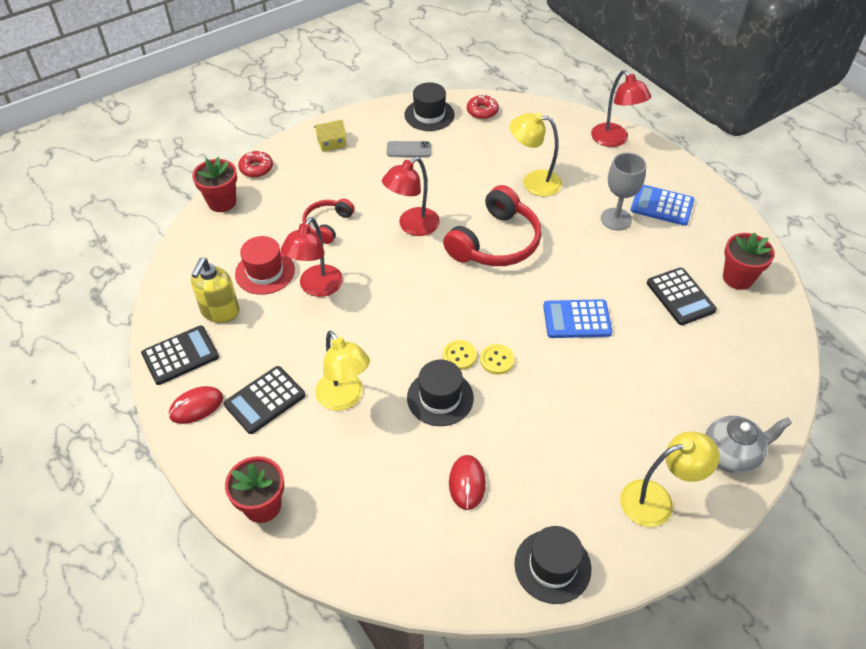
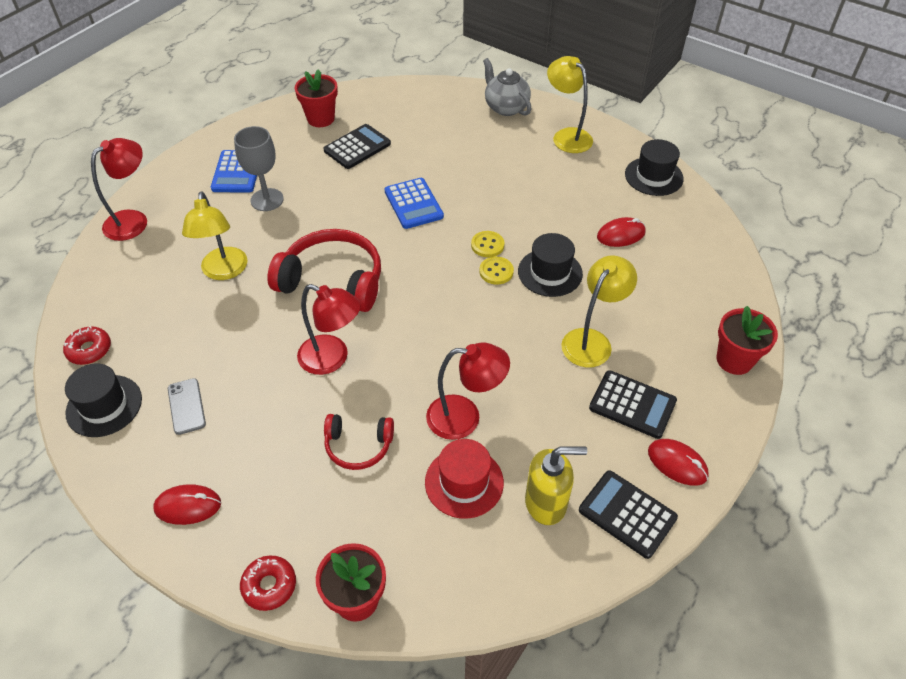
camera: 110 degrees left, 0 degrees up
(331, 143) = (188, 506): yellow house -> red mouse

